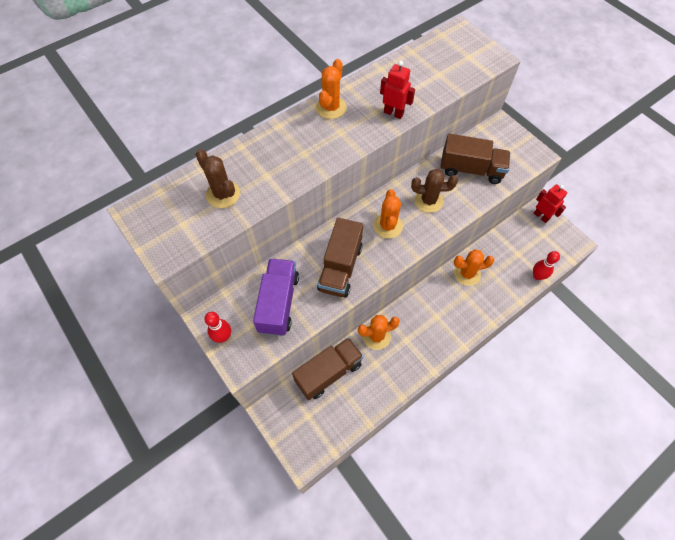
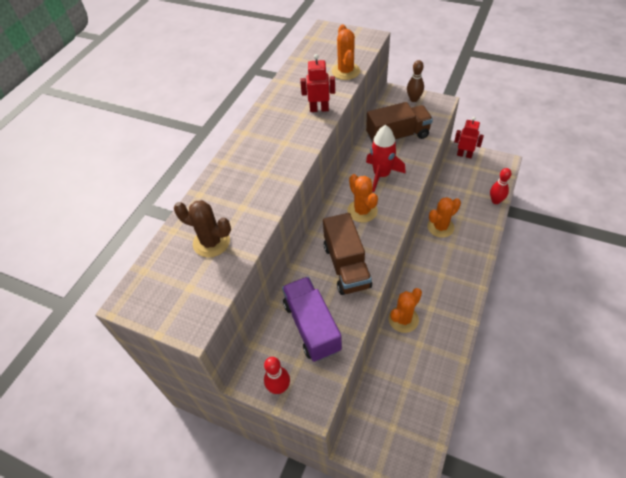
camera: 25 degrees left, 10 degrees down
(328, 372) = (384, 376): brown truck -> none
(331, 108) = (261, 128): orange cactus -> orange cactus (346, 71)
(428, 200) = (381, 175): brown cactus -> red rocket
(514, 139) = (414, 99): none -> brown bowling pin

